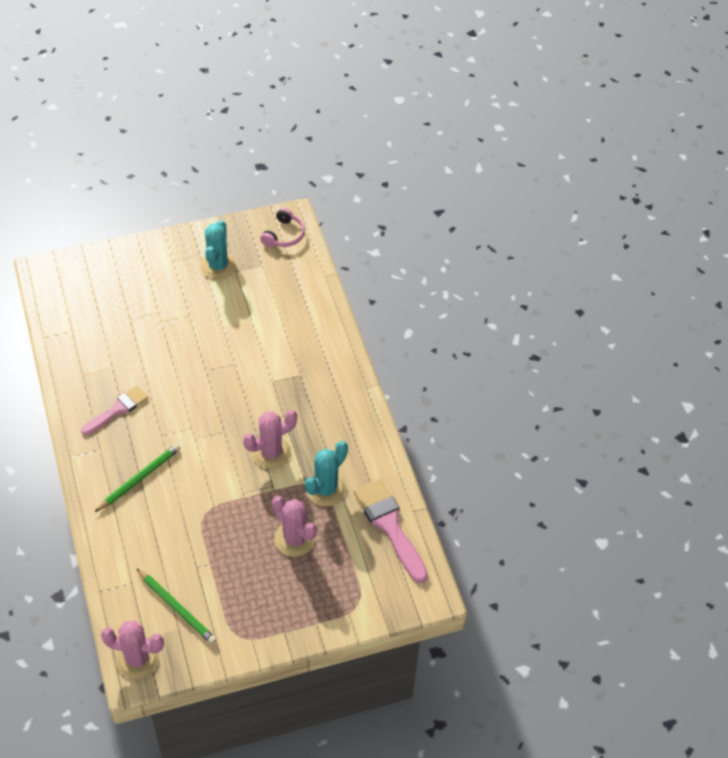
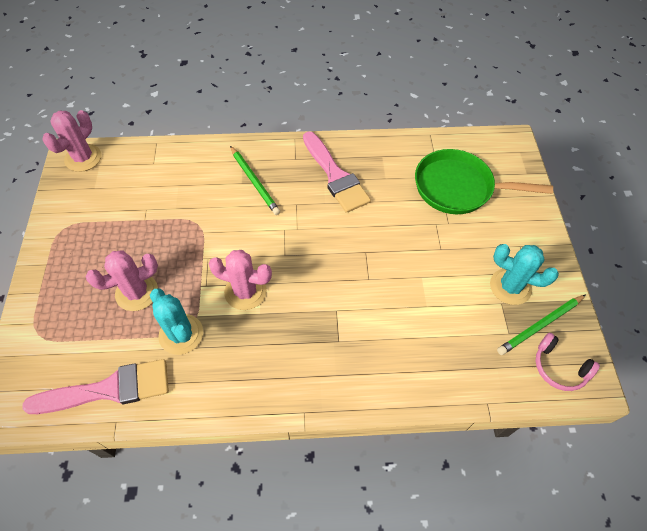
camera: 105 degrees right, 5 degrees up
(114, 308) = (458, 188): none -> green pan
(117, 409) = (335, 176): pink brush -> pink brush, size x1.54
(177, 608) = (114, 190): green pencil -> green pencil (540, 326)
(271, 452) = (245, 291): pink cactus -> pink cactus turned 60 degrees counterclockwise

